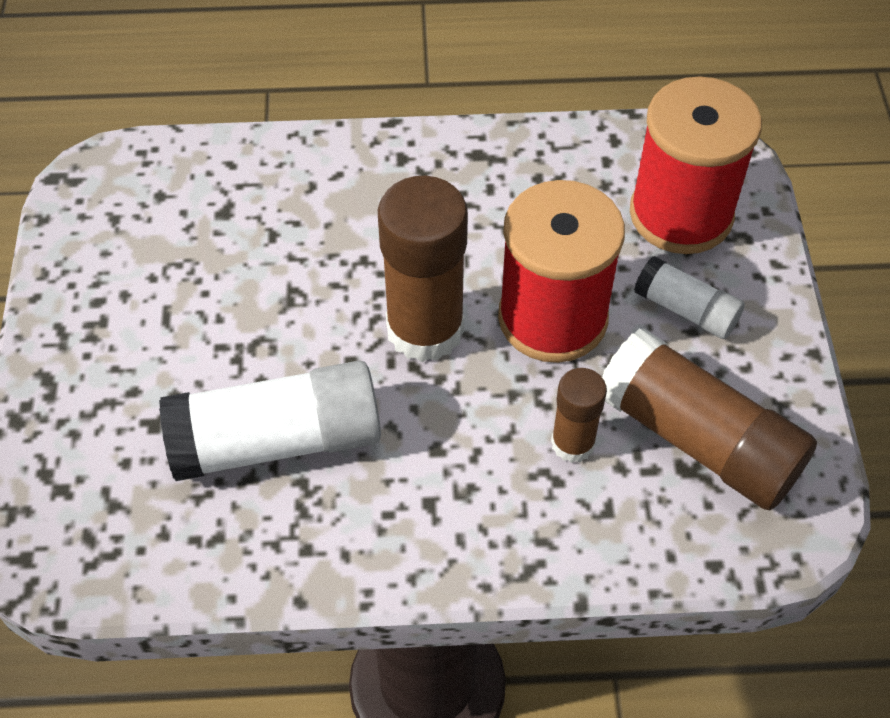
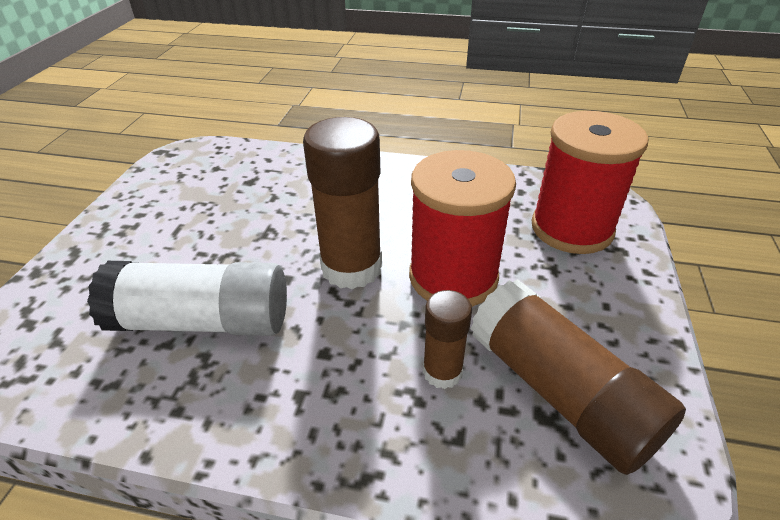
camera: 15 degrees right, 15 degrees down
(686, 310) = (565, 290): white glue stick -> none

